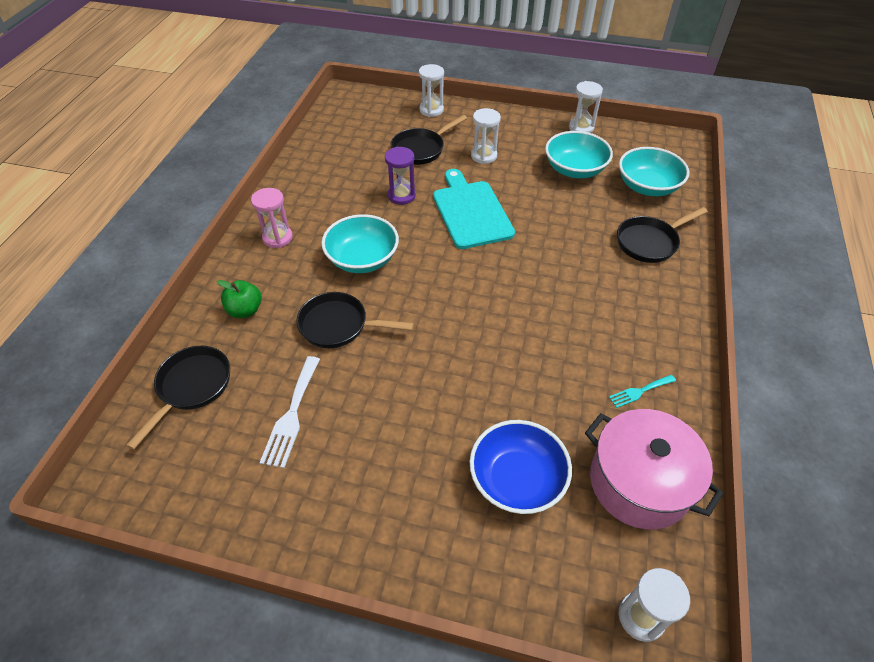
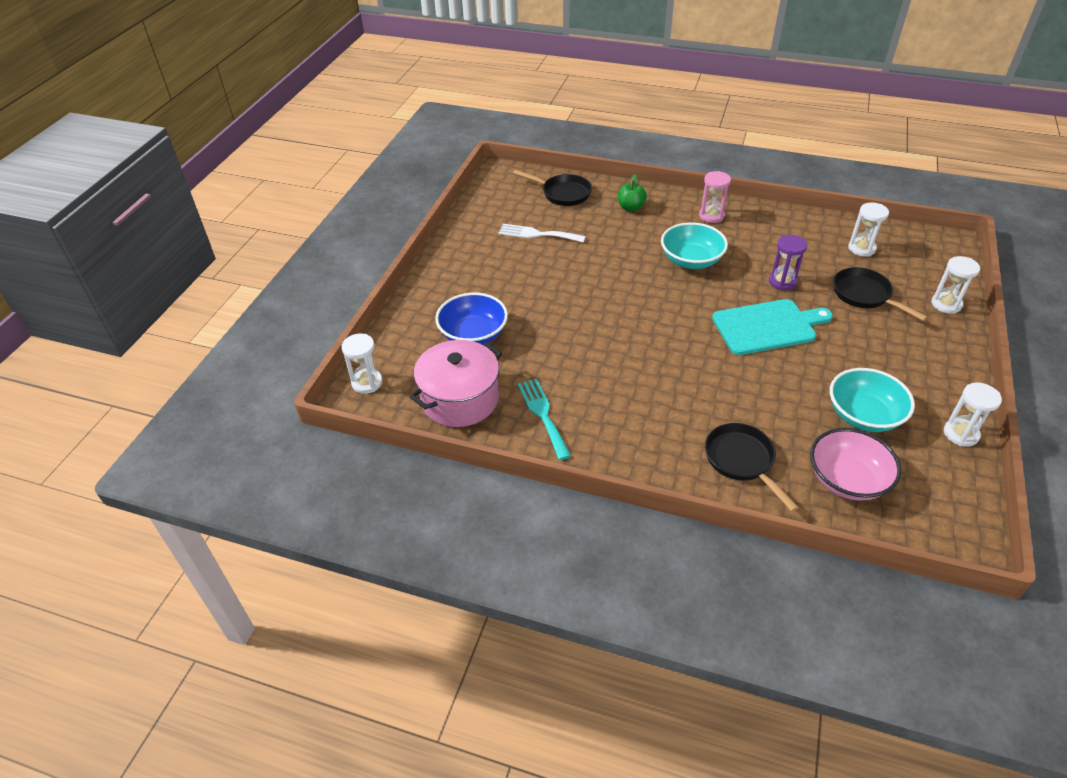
camera: 95 degrees right, 5 degrees down
(338, 325) = (616, 250): black pan -> none
(484, 156) = (867, 341): white hourglass -> white hourglass (861, 248)
(640, 391) = (543, 415): turquoise fork -> turquoise fork, size x1.70
(647, 187) = (847, 479): turquoise bowl -> pink bowl

